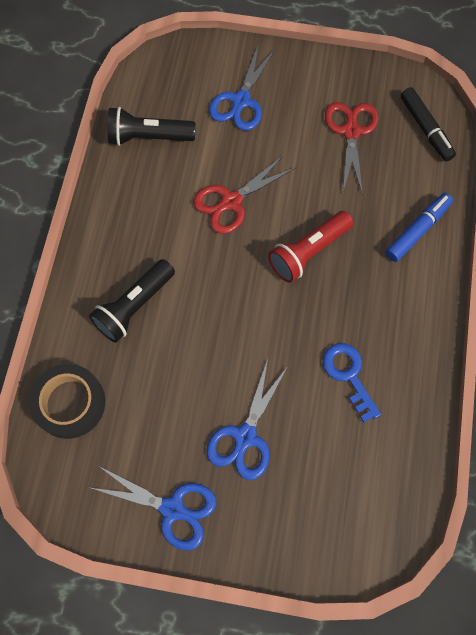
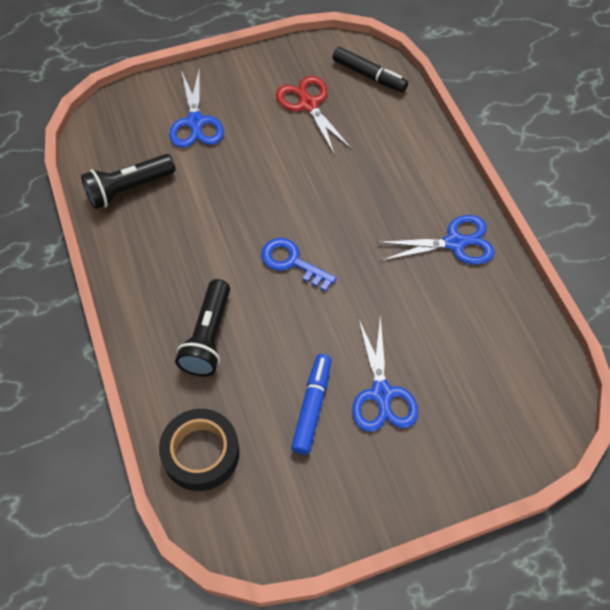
camera: 30 degrees left, 10 degrees down
(172, 509) = (357, 491): blue scissors -> blue scissors (454, 243)
(231, 201) = (240, 207): red scissors -> none
(308, 252) = (336, 216): red flashlight -> none
(349, 375) = (436, 297): blue key -> blue key (292, 262)
(417, 230) = (415, 156): blue marker -> blue marker (312, 407)

